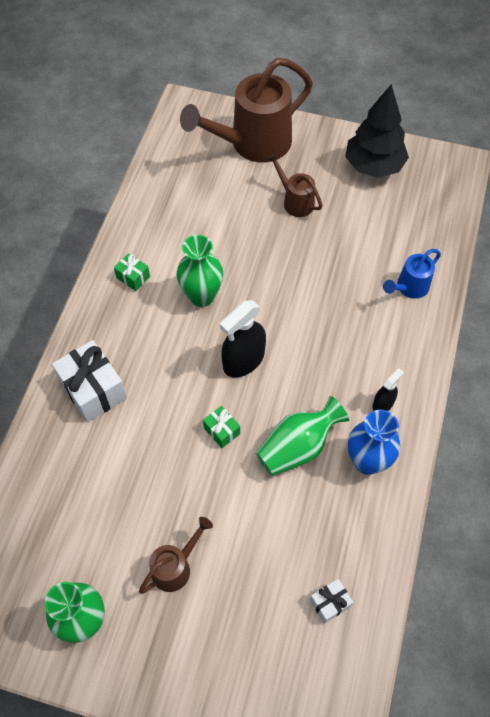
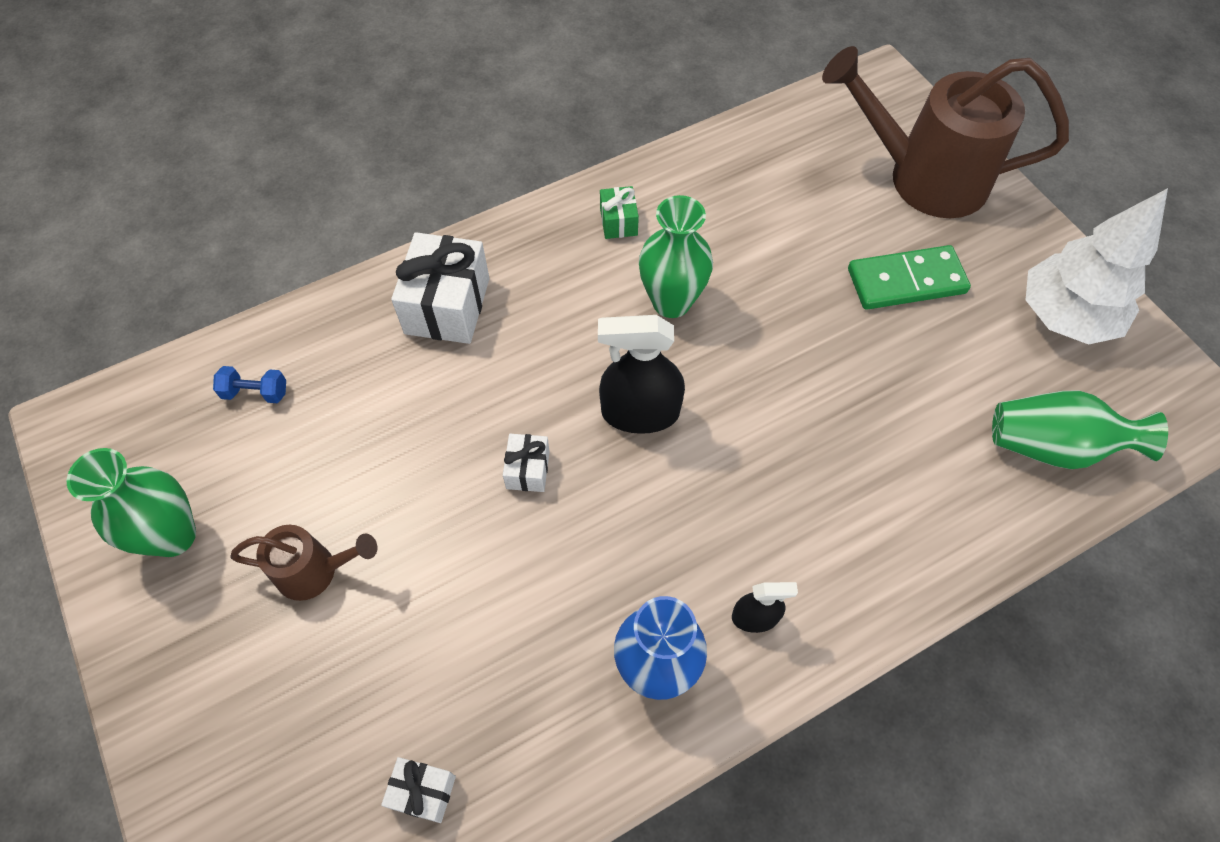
camera: 45 degrees right, 0 degrees up
(42, 518) = (256, 392): none -> blue dumbbell
(222, 431) = (528, 470): green gift -> white gift
(295, 201) = (906, 281): brown watering can -> green domino
(298, 447) = (592, 569): green vase -> green vase (1053, 446)
(373, 166) = (1065, 317): black tree -> white tree
(409, 288) = (951, 505): blue watering can -> none

